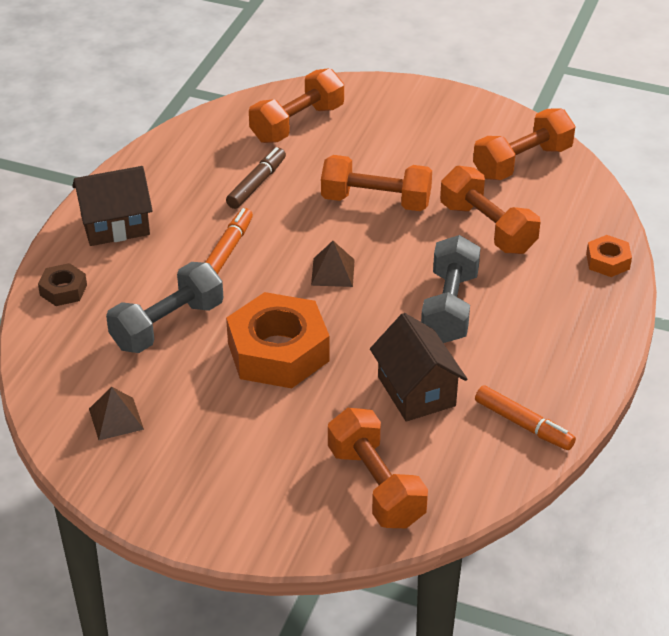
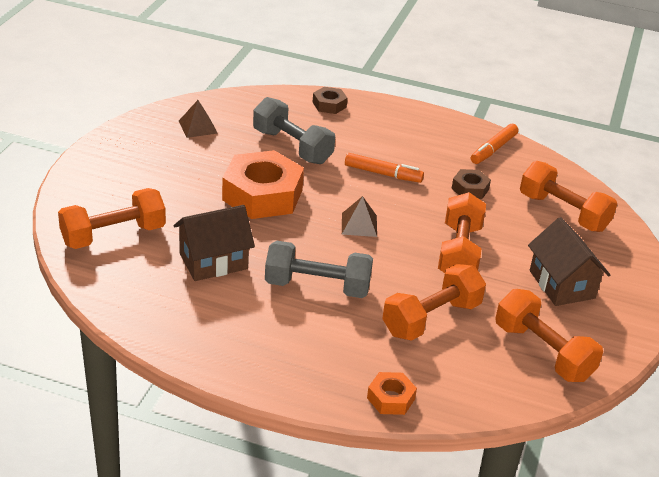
camera: 85 degrees right, 5 degrees down
(115, 225) = (404, 124): brown house -> brown house (561, 284)
(256, 184) = (470, 189): brown marker -> brown nut
(523, 424) = (168, 318): orange marker -> orange marker (493, 149)

